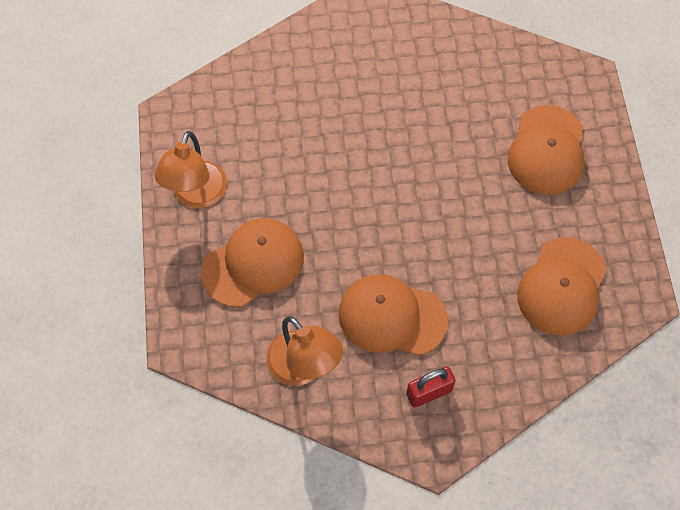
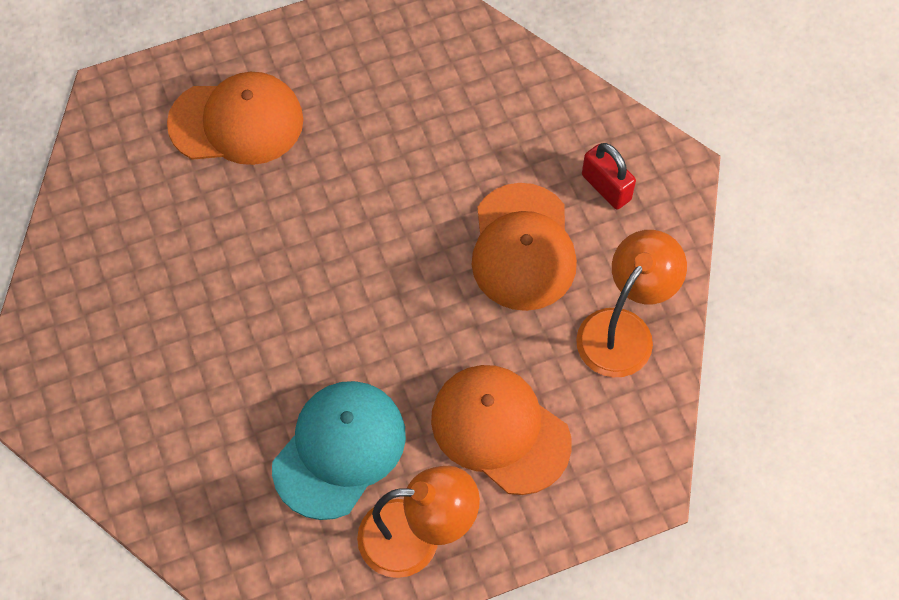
camera: 105 degrees left, 0 degrees up
(271, 164) = (339, 450): none -> turquoise cap
(562, 286) = (426, 77): orange cap -> none

